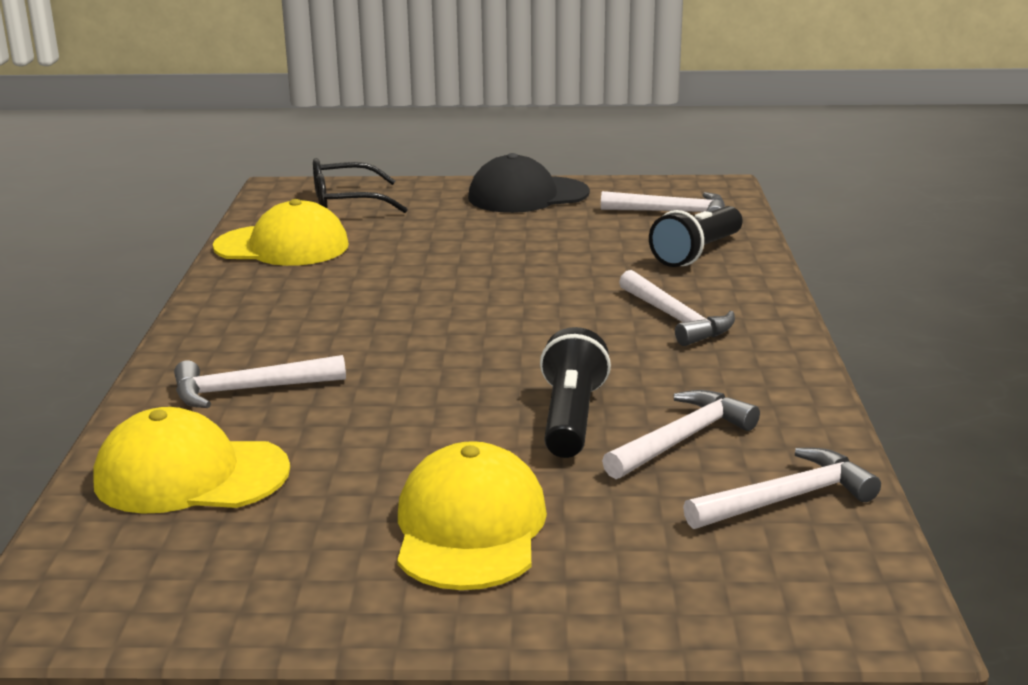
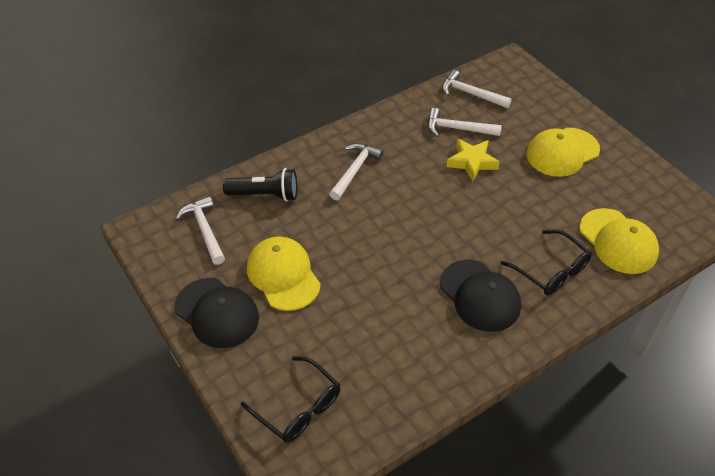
camera: 125 degrees left, 25 degrees up
(249, 390) = (551, 271): white hammer -> black glasses
(282, 246) = (397, 385): yellow cap -> yellow cap (283, 275)
(305, 325) = (480, 296): none -> black cap
(571, 418) = (472, 162): black flashlight -> yellow star

